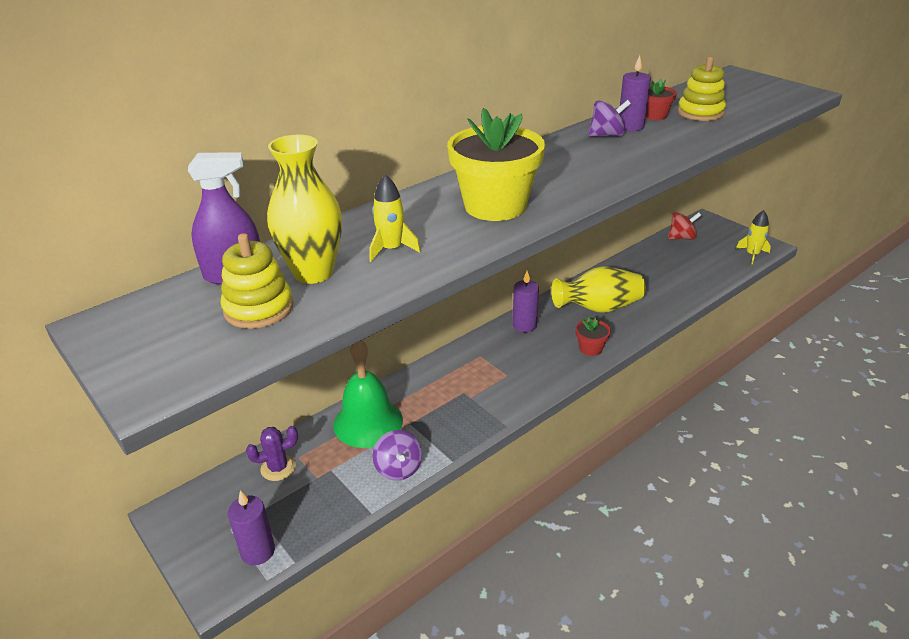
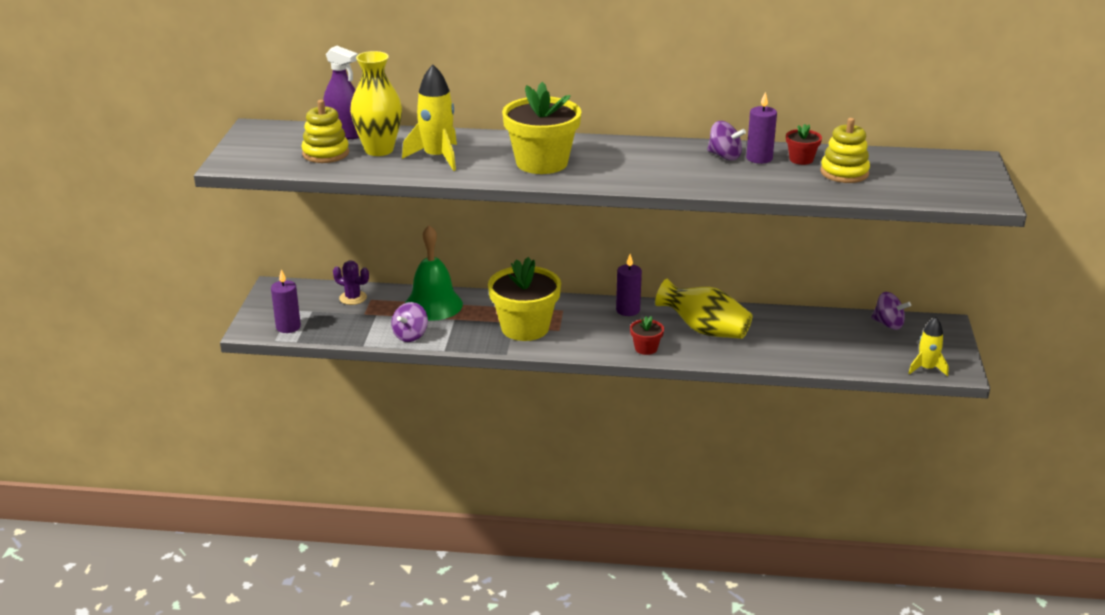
camera: 45 degrees right, 5 degrees down
(391, 249) = (437, 157): yellow rocket -> yellow rocket, size x1.59
(479, 391) = (525, 328): none -> yellow flower pot
(681, 238) = (888, 324): red spinning top -> purple spinning top

